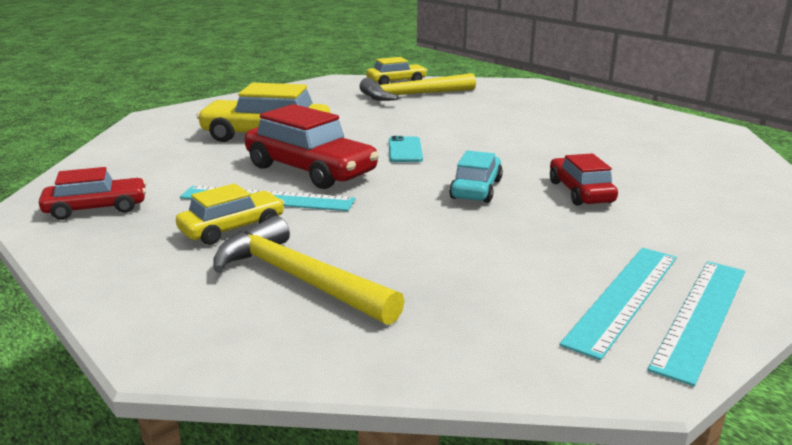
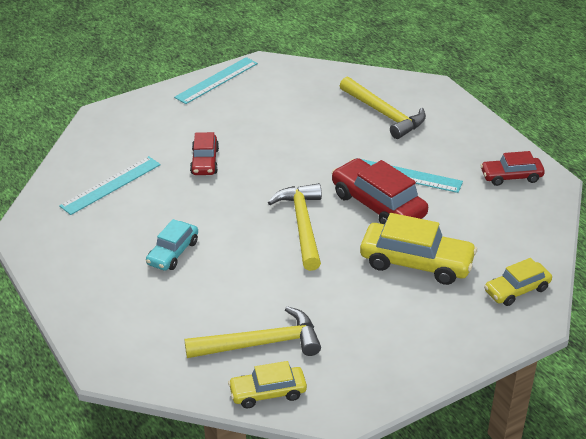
camera: 170 degrees left, 15 degrees up
(232, 228) = (422, 151): yellow car -> yellow car (516, 290)
(405, 150) = (302, 225): turquoise phone -> yellow hammer
(476, 189) = (269, 171): turquoise car -> turquoise car (173, 253)
(623, 297) = (241, 91): turquoise ruler -> turquoise ruler (111, 185)

